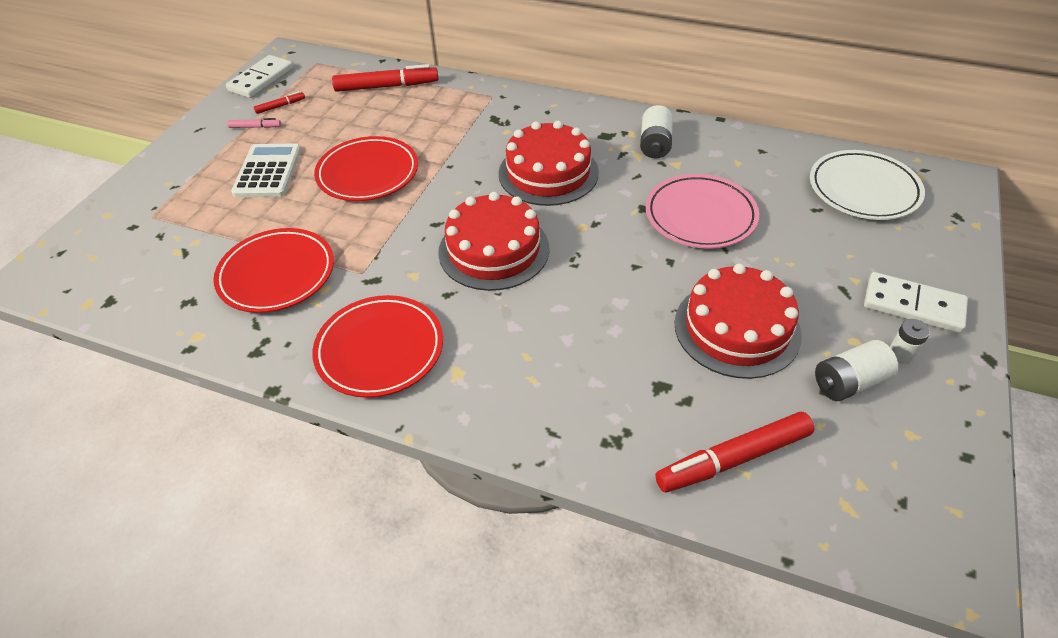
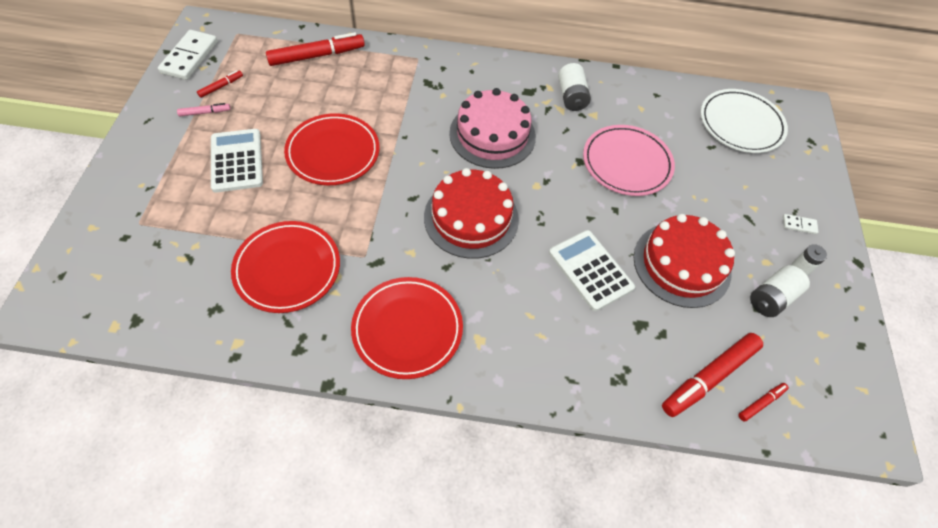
camera: 20 degrees left, 10 degrees up
(548, 173) = (492, 135): red cake -> pink cake
(617, 319) = (590, 270): none -> white calculator
(797, 501) = (761, 403): none -> red marker
(913, 306) = (799, 225): white domino -> white domino, size x0.47

